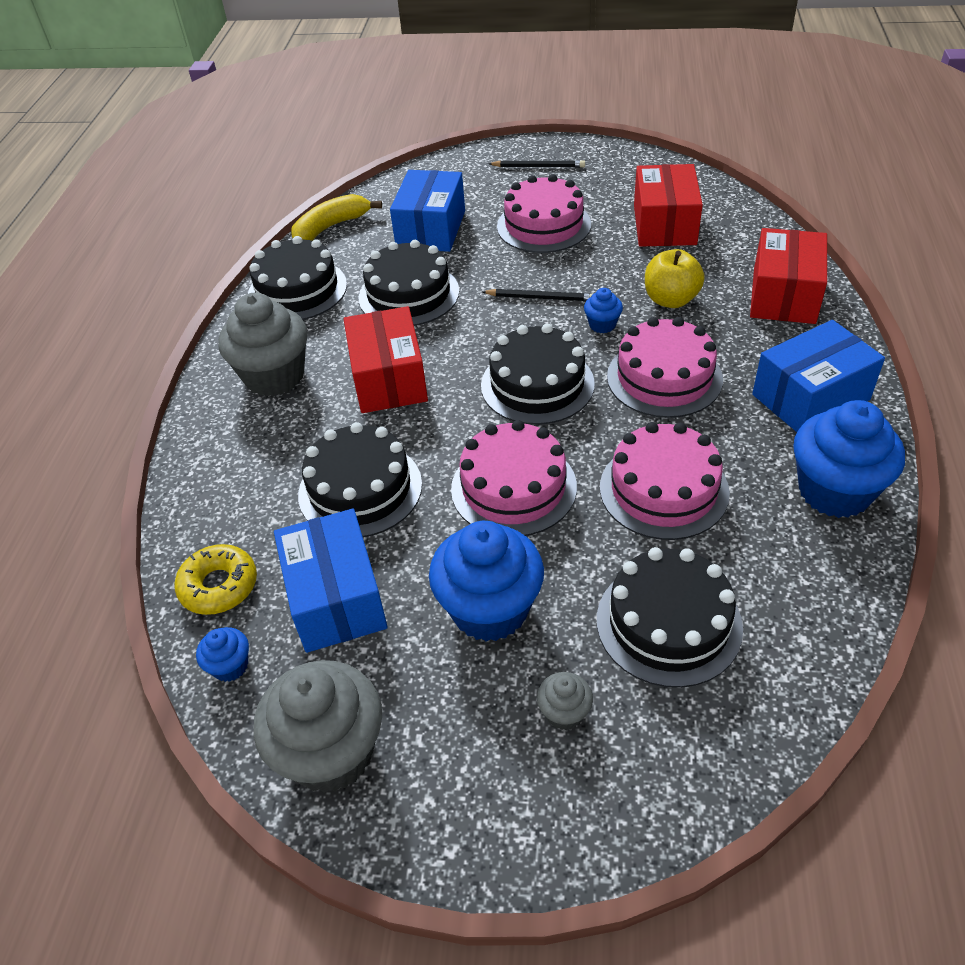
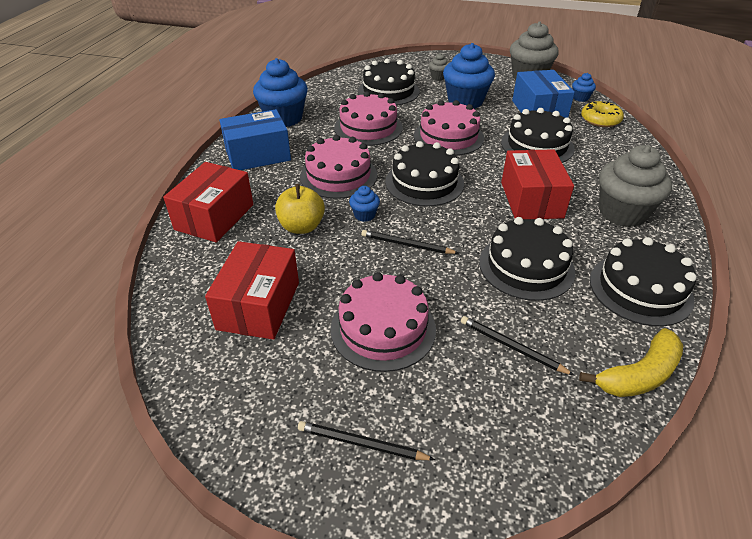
camera: 175 degrees left, 5 degrees down
(431, 229) = (511, 347): blue box -> black pencil

